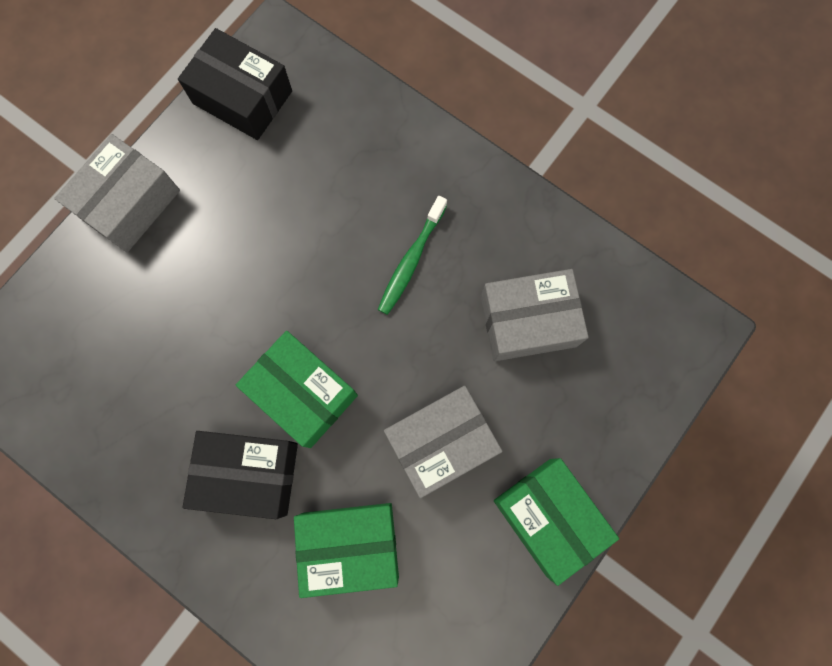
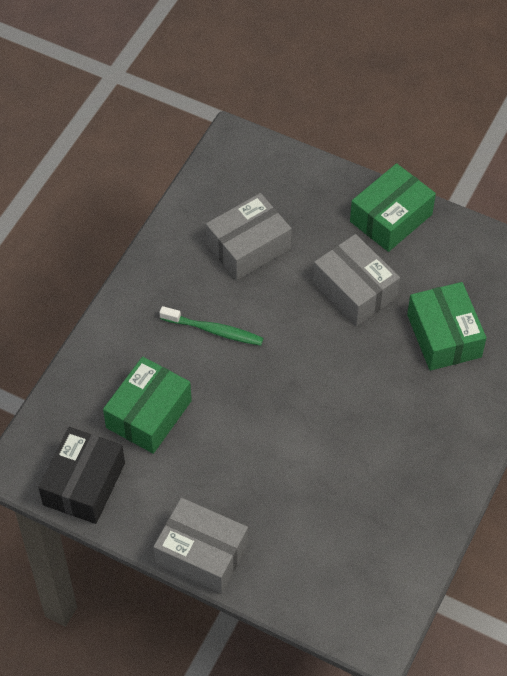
camera: 100 degrees left, 20 degrees down
(249, 474) = (410, 412): black box -> none
(302, 393) = (339, 387): green box -> green box (148, 414)
(528, 321) = (248, 247): grey box -> grey box turned 75 degrees clockwise

